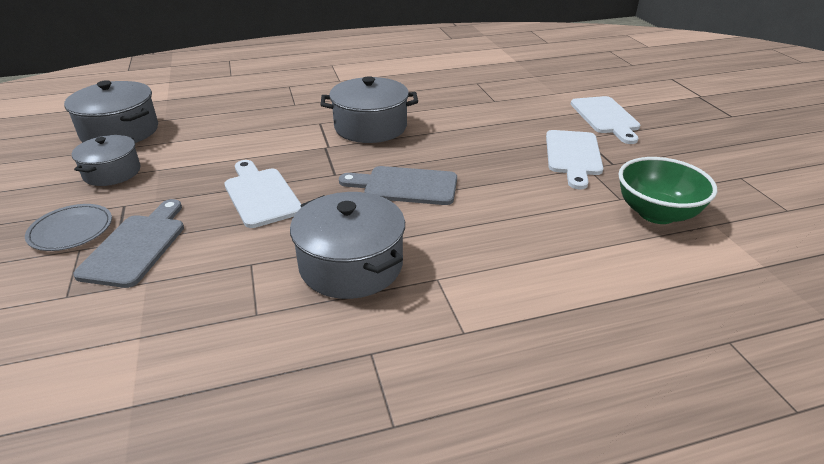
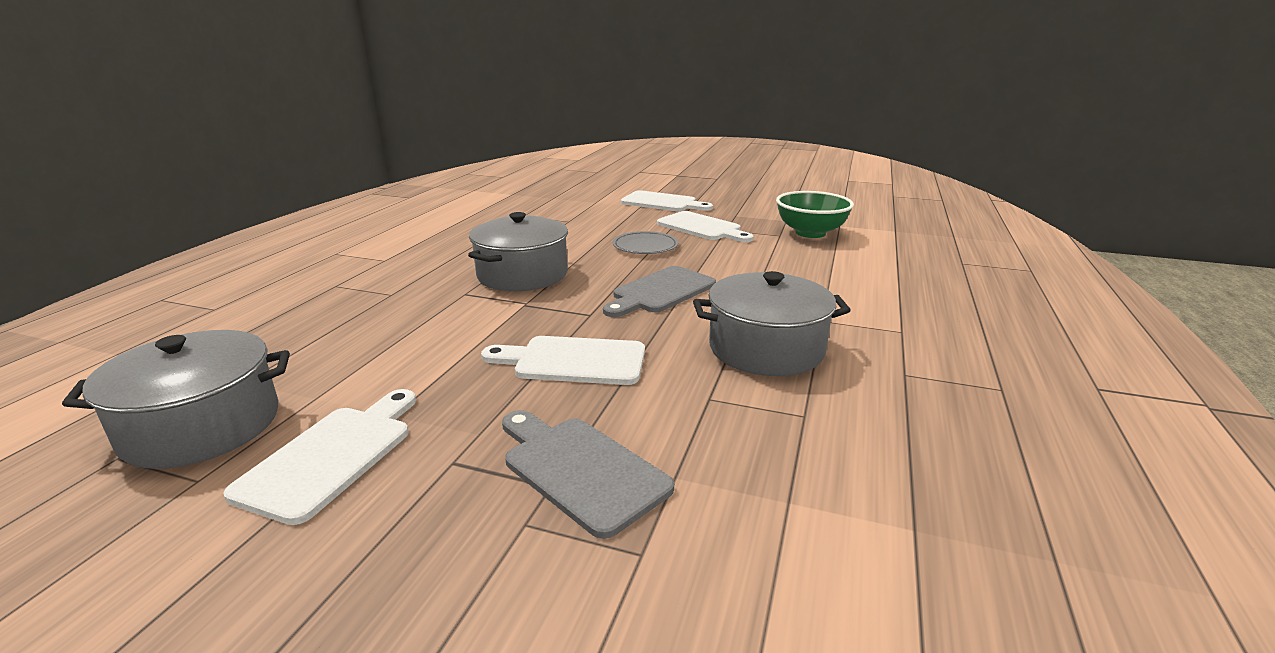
camera: 55 degrees left, 10 degrees down
(71, 230) = (457, 524): grey plate -> grey plate (645, 246)
(112, 172) = (332, 456): grey pot -> white cutting board

